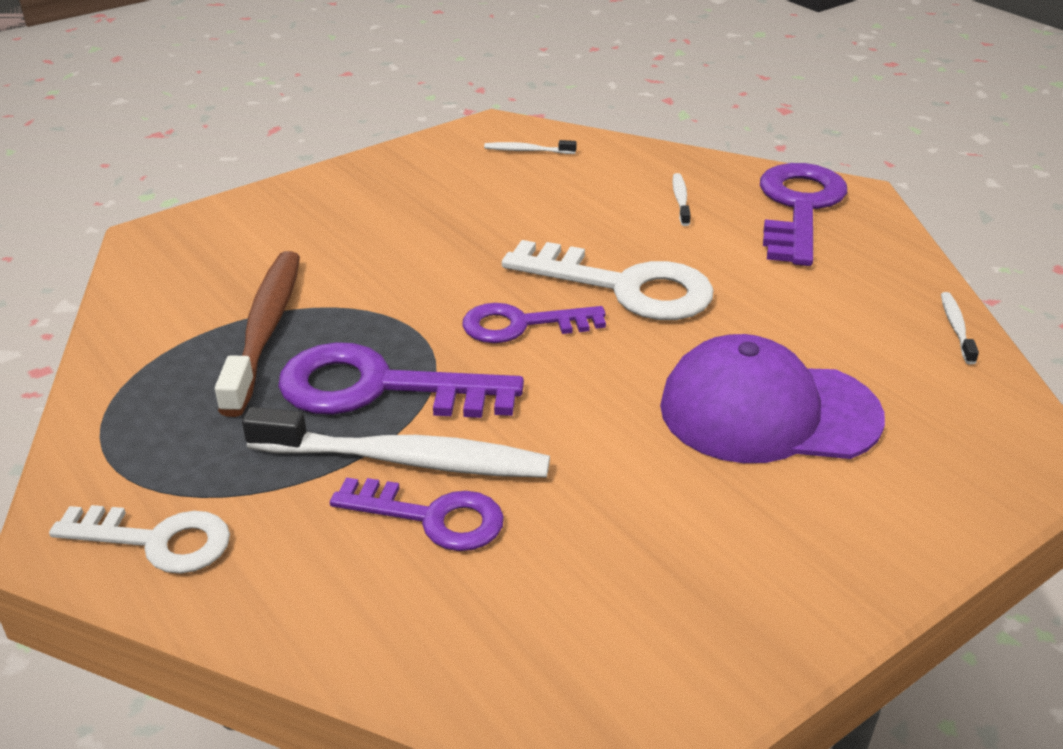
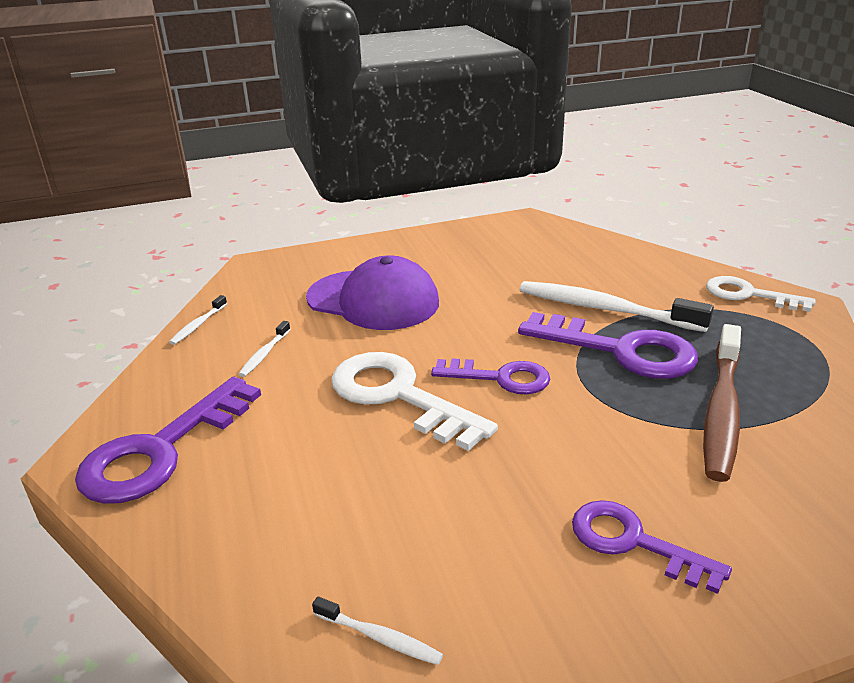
camera: 160 degrees left, 5 degrees down
(431, 517) = (593, 284): purple key -> purple key (634, 542)
(680, 200) = (262, 487): white toothbrush -> white toothbrush (264, 354)

